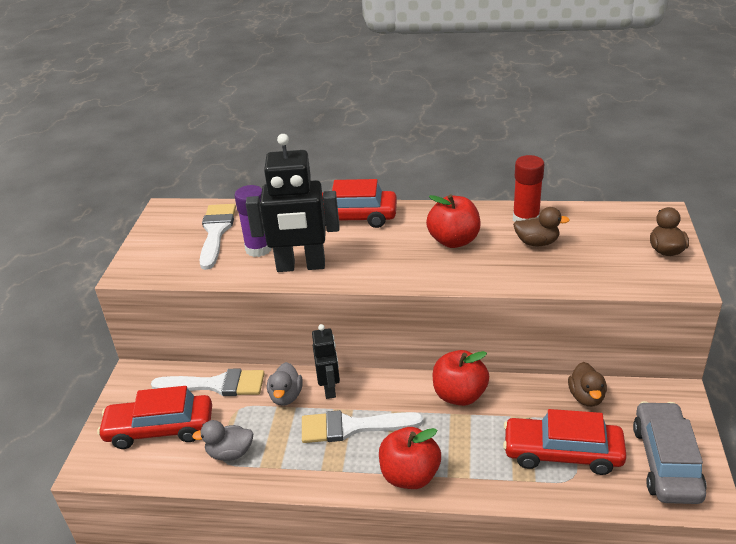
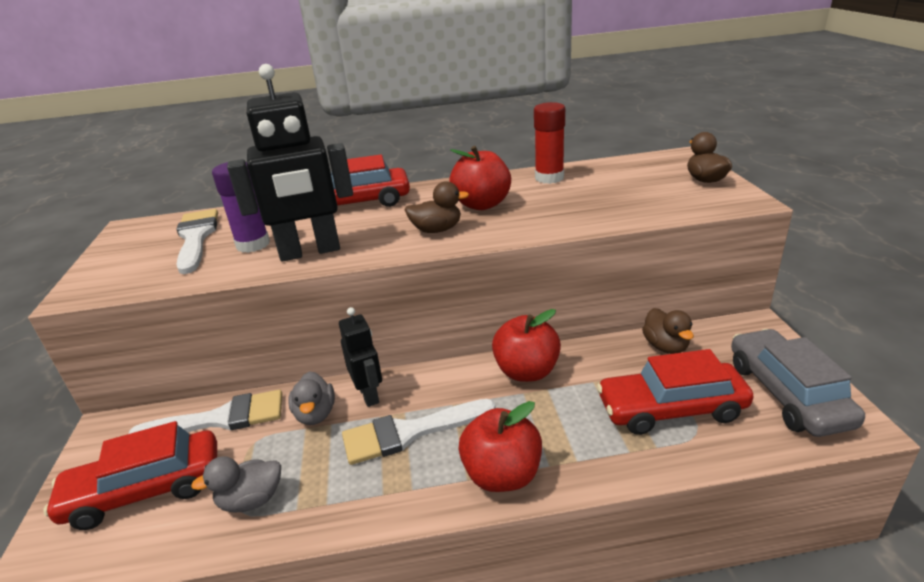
camera: 15 degrees left, 5 degrees down
(537, 243) = (572, 193): brown duck -> brown duck (437, 230)

